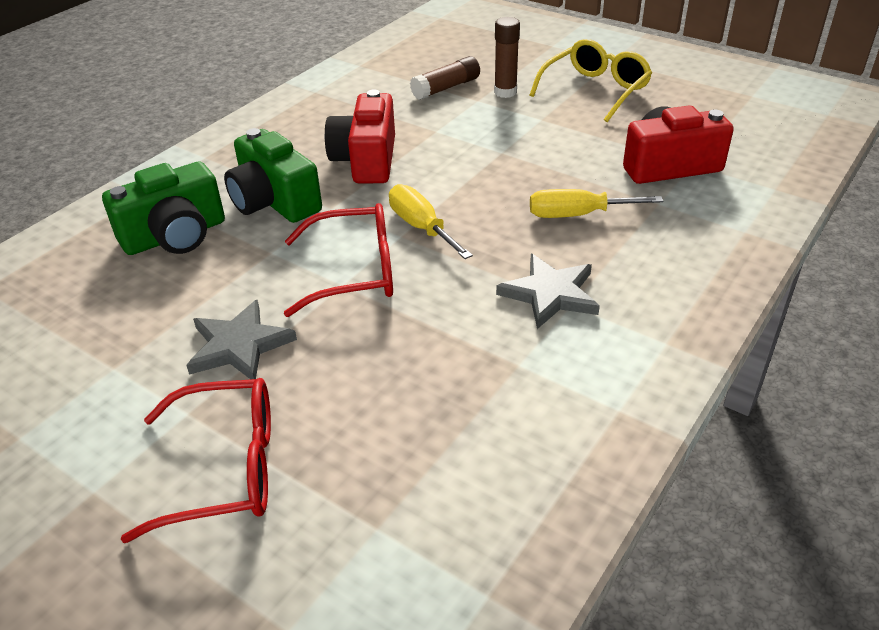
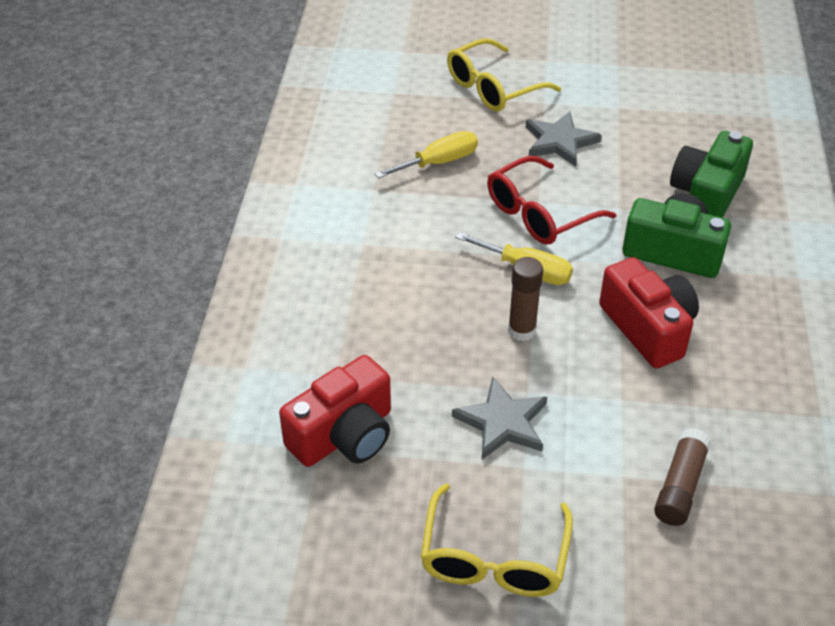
camera: 150 degrees right, 5 degrees up
(226, 469) = (492, 88): red glasses -> yellow glasses
(505, 92) = (602, 506): brown glue stick -> brown glue stick (521, 330)
(550, 294) = (382, 246): grey star -> grey star (502, 422)
(577, 215) = (403, 332): yellow screwdriver -> yellow screwdriver (438, 162)

